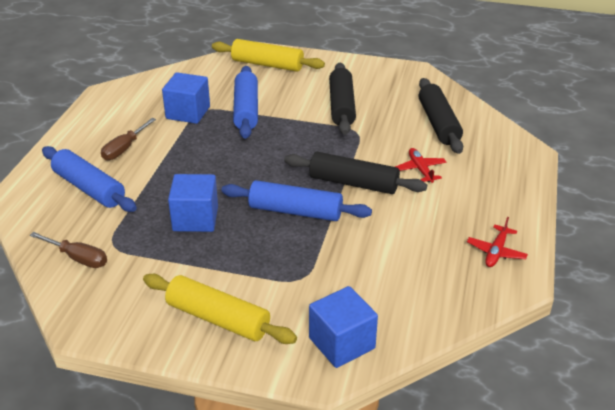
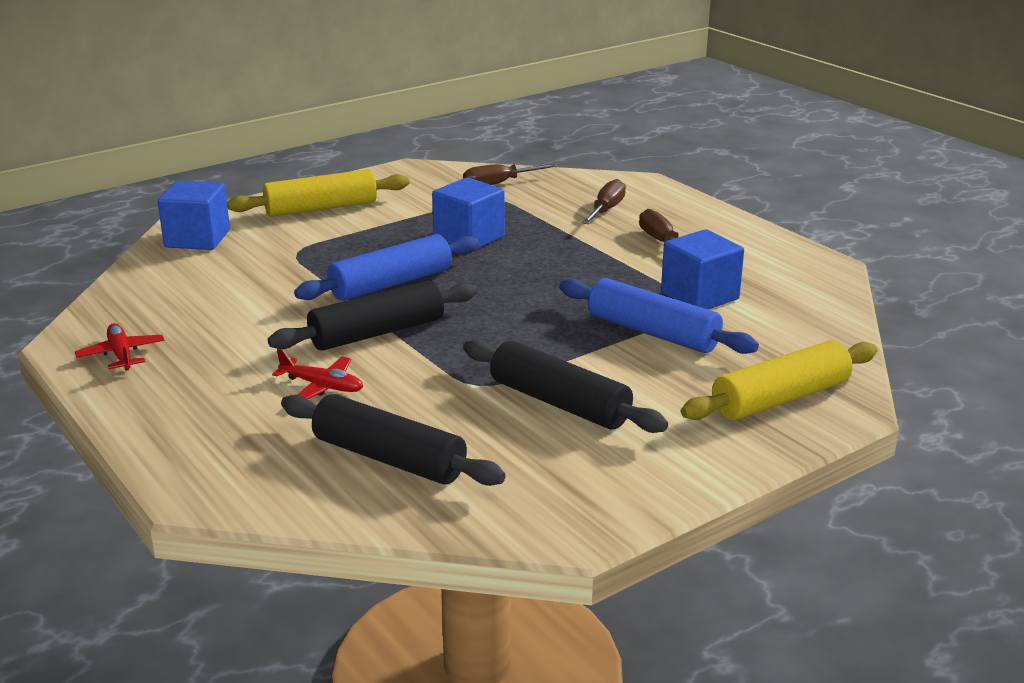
camera: 130 degrees right, 10 degrees down
(89, 188) = (606, 210): blue rolling pin -> brown screwdriver

